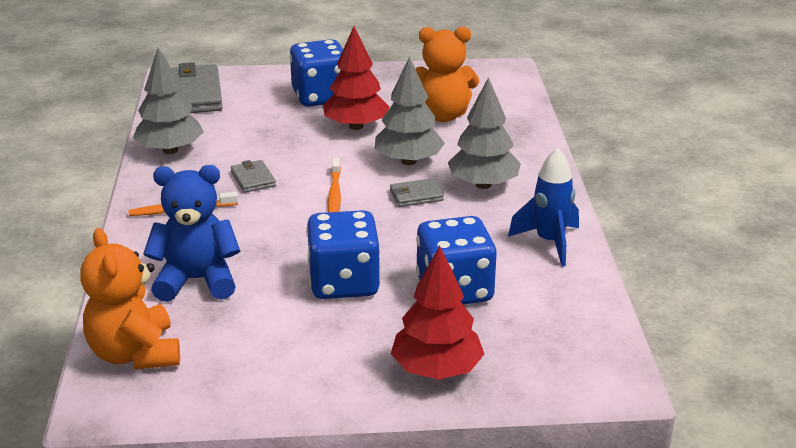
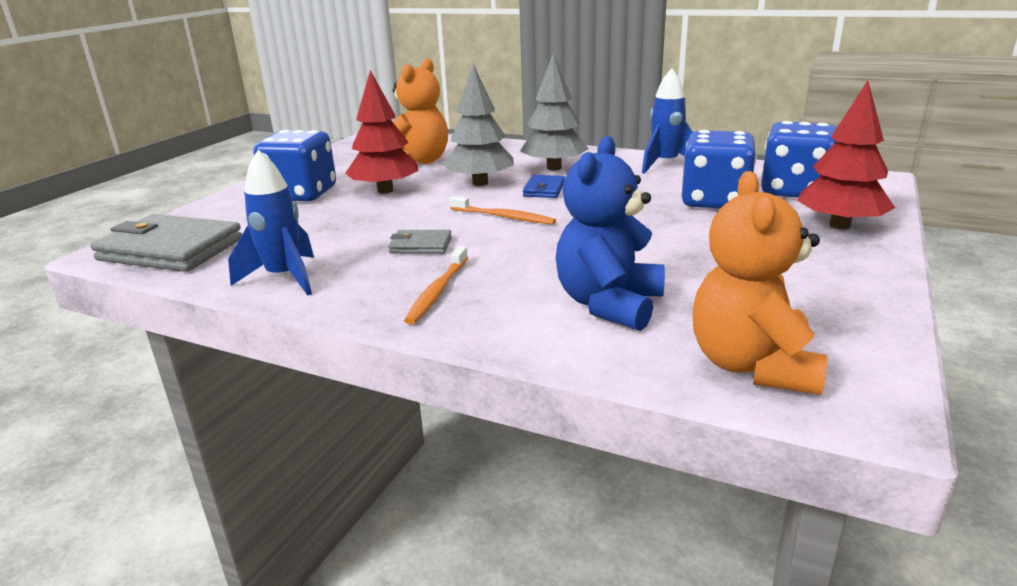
camera: 60 degrees left, 5 degrees down
(135, 354) = (752, 365): orange teddy bear -> orange teddy bear turned 90 degrees clockwise
(170, 150) = (284, 278): grey tree -> blue rocket
(344, 283) = (671, 237): blue dice -> blue dice (794, 191)
(416, 195) = (544, 189): grey wallet -> blue wallet

